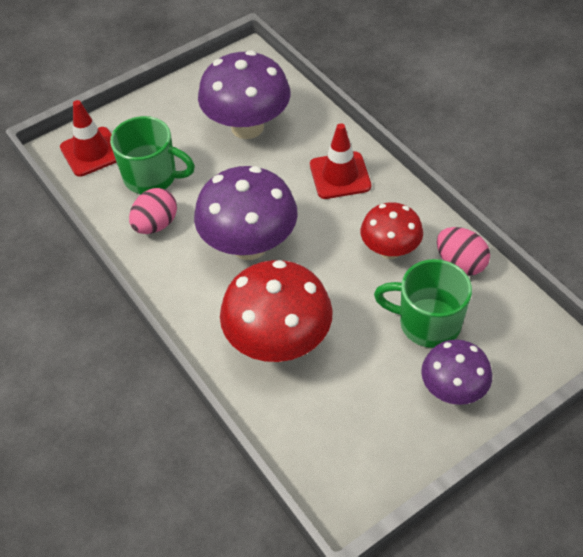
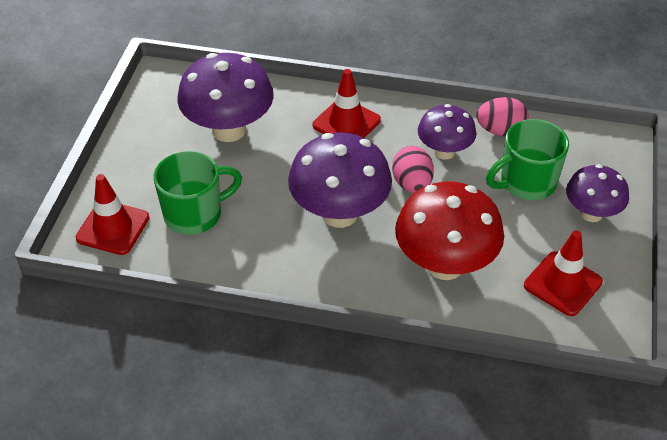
camera: 45 degrees left, 5 degrees down
(156, 225) = (245, 247): pink egg -> pink egg (412, 184)
(352, 429) = (562, 284): none -> red traffic cone
(390, 250) = (444, 152): red mushroom -> purple mushroom

